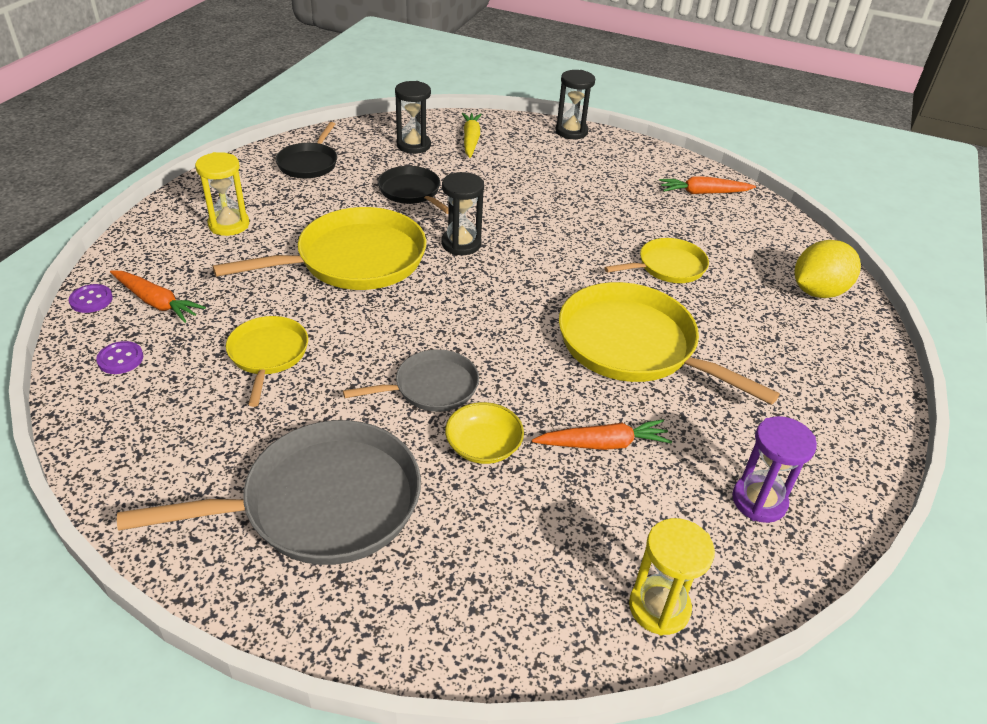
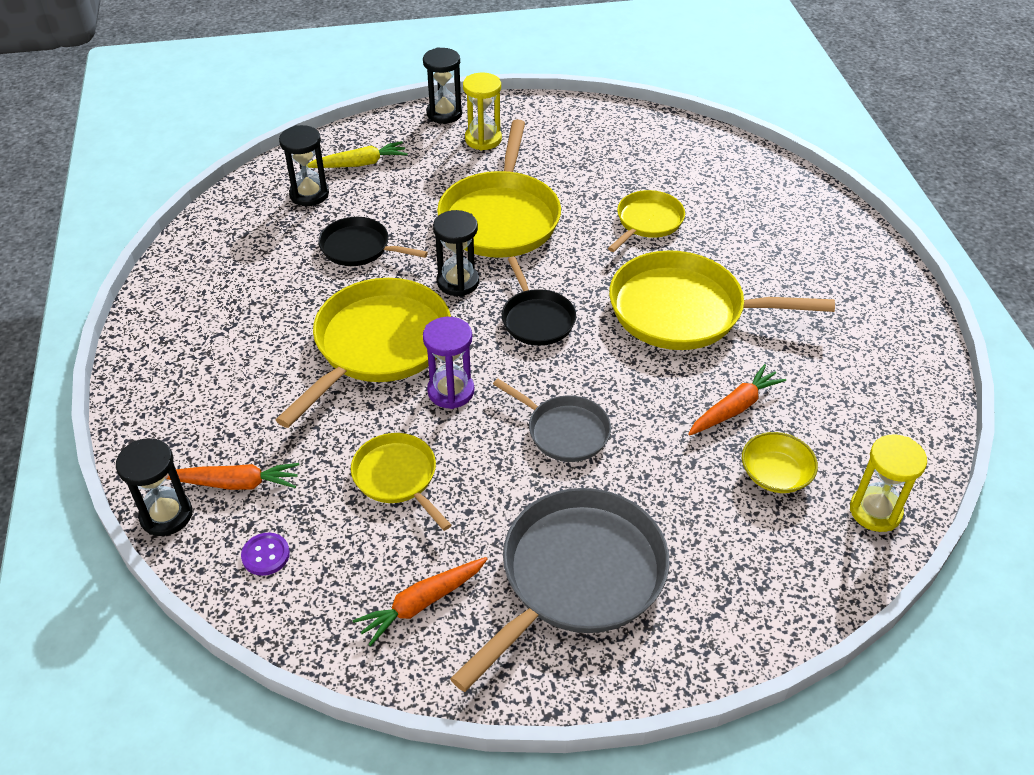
camera: 30 degrees left, 5 degrees up
(91, 300) = (166, 515): purple button -> black hourglass
(229, 225) = (216, 368): yellow hourglass -> yellow hourglass (483, 139)
(309, 163) = (224, 262): black pan -> black pan (537, 319)
(432, 387) = (564, 431): grey pan -> grey pan turned 90 degrees clockwise
(471, 140) = (359, 164): yellow carrot -> yellow carrot turned 105 degrees clockwise
(483, 446) = (651, 459): yellow bowl -> yellow bowl (775, 474)
(542, 215) = (500, 218): none -> yellow pan
(703, 193) = (614, 132): orange carrot -> orange carrot (422, 603)
(759, 501) = (872, 394): purple hourglass -> purple hourglass (451, 391)
(818, 291) = (775, 191): yellow lemon -> none

